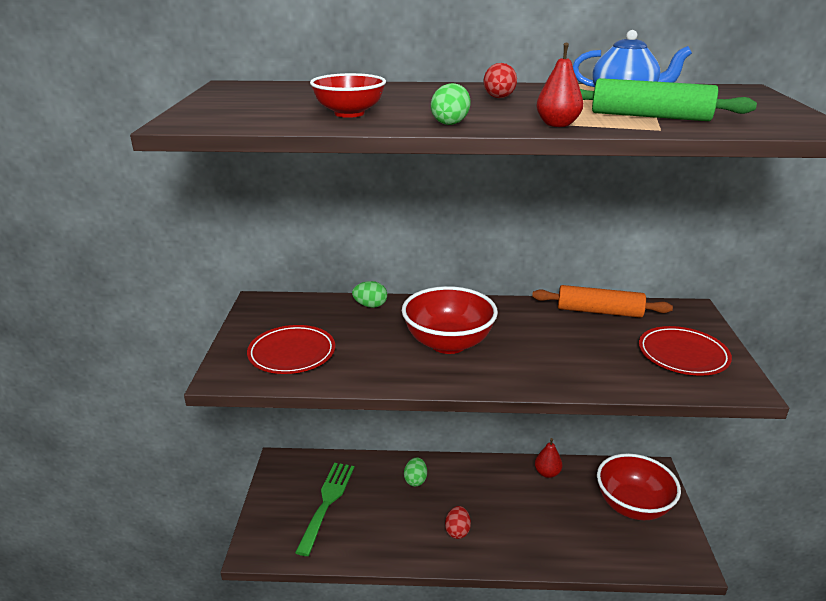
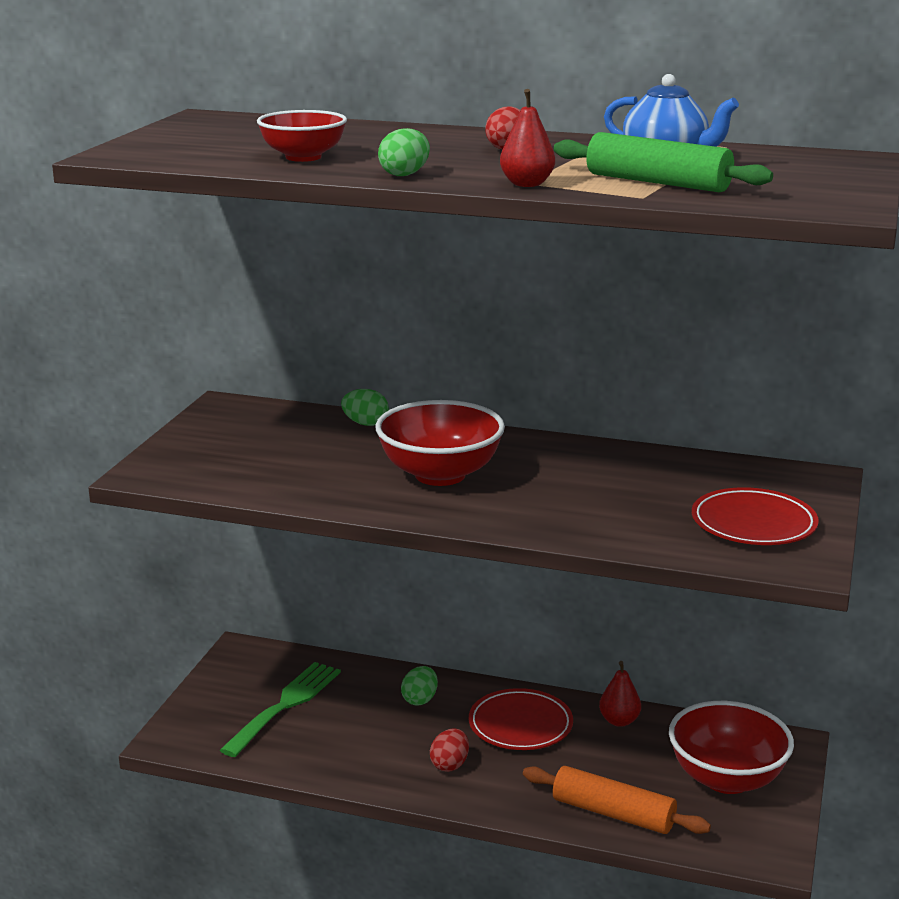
camera: 15 degrees right, 5 degrees down
(292, 353) = (235, 462): red plate -> red plate (520, 725)
(599, 311) = (679, 464): orange rolling pin -> orange rolling pin (613, 813)

